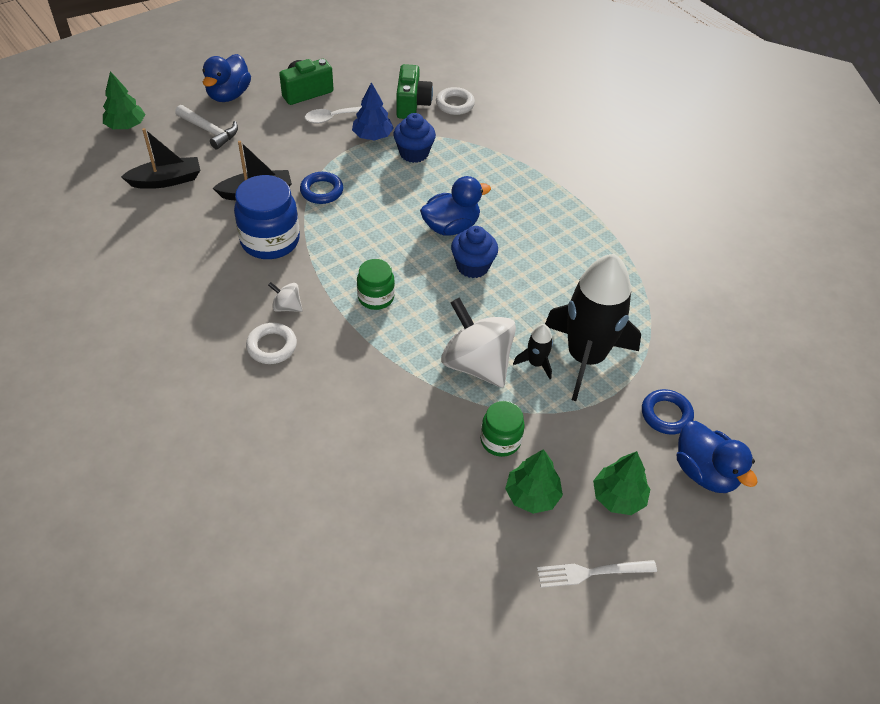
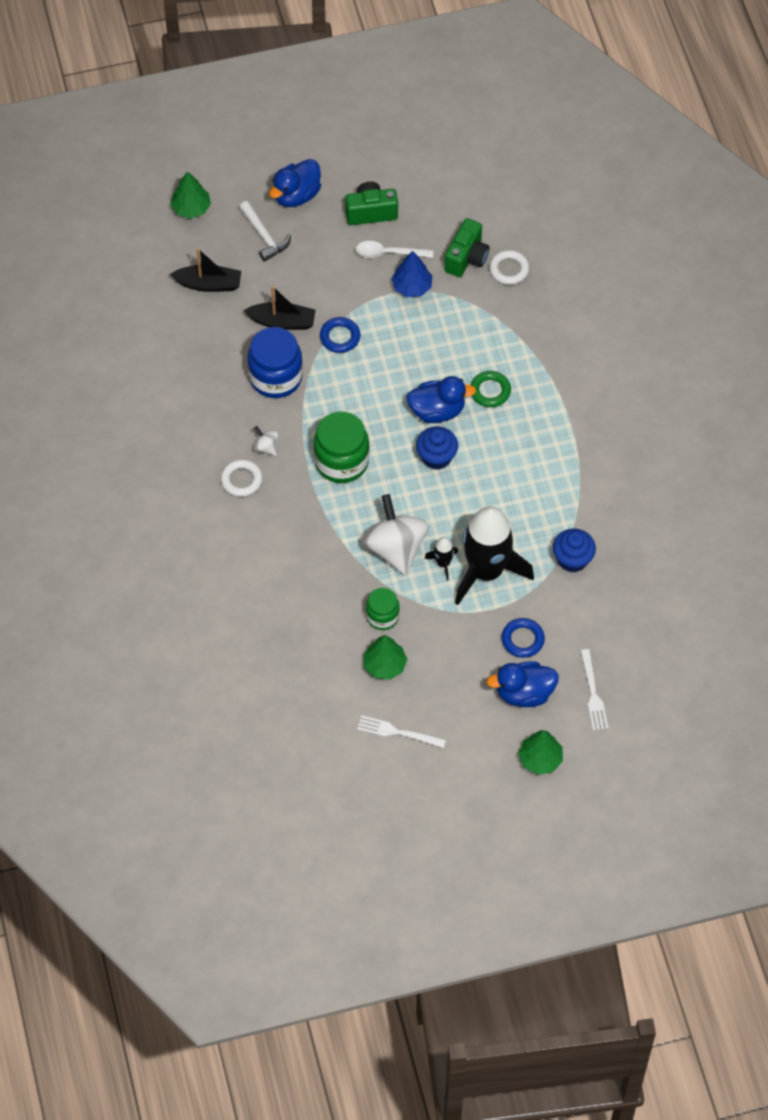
camera: 25 degrees right, 10 degrees up
(376, 297) = (341, 461): green jar -> green jar, size x1.69
(414, 153) = (441, 318): blue cupcake -> blue cupcake (572, 559)
(492, 197) = (490, 391): none -> green ring
(618, 497) = (447, 688): green tree -> green tree (540, 759)
(705, 472) = (524, 693): blue duck -> blue duck turned 90 degrees clockwise
(776, 447) = (593, 693): none -> white fork

